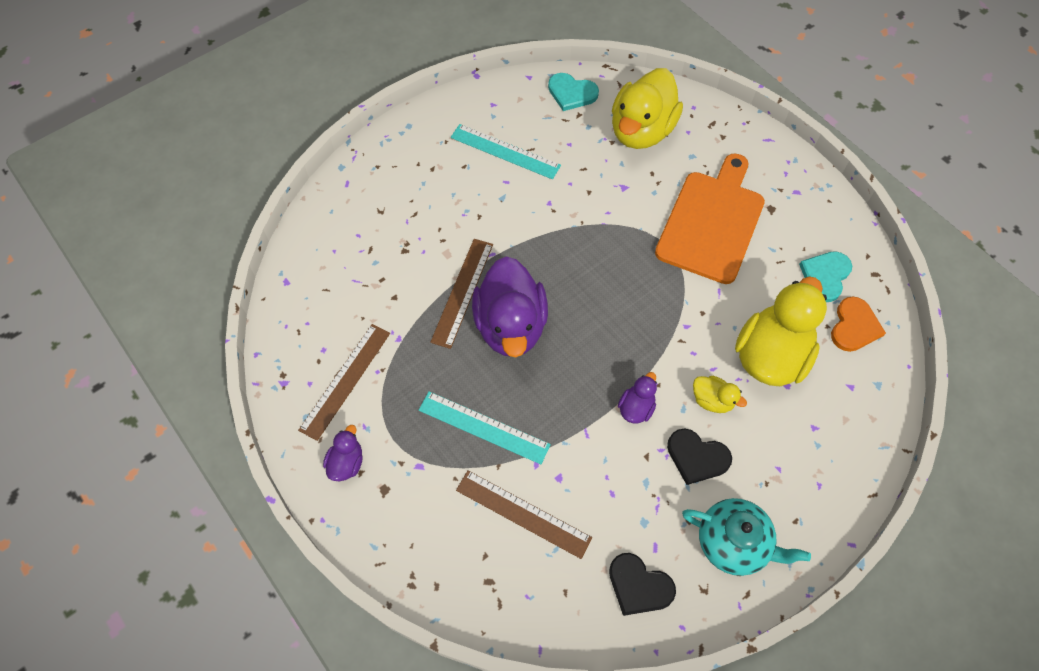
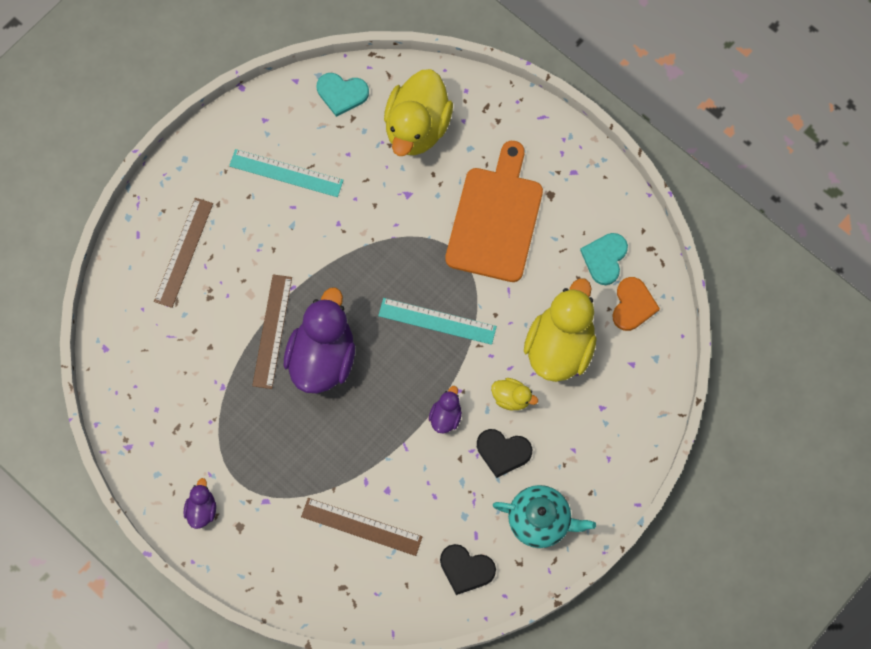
camera: 10 degrees left, 10 degrees up
(345, 380) = (183, 435): brown ruler -> brown ruler (184, 252)
(483, 427) = (315, 457): turquoise ruler -> turquoise ruler (437, 321)
(510, 326) = (322, 357): purple duck -> purple duck turned 150 degrees counterclockwise

